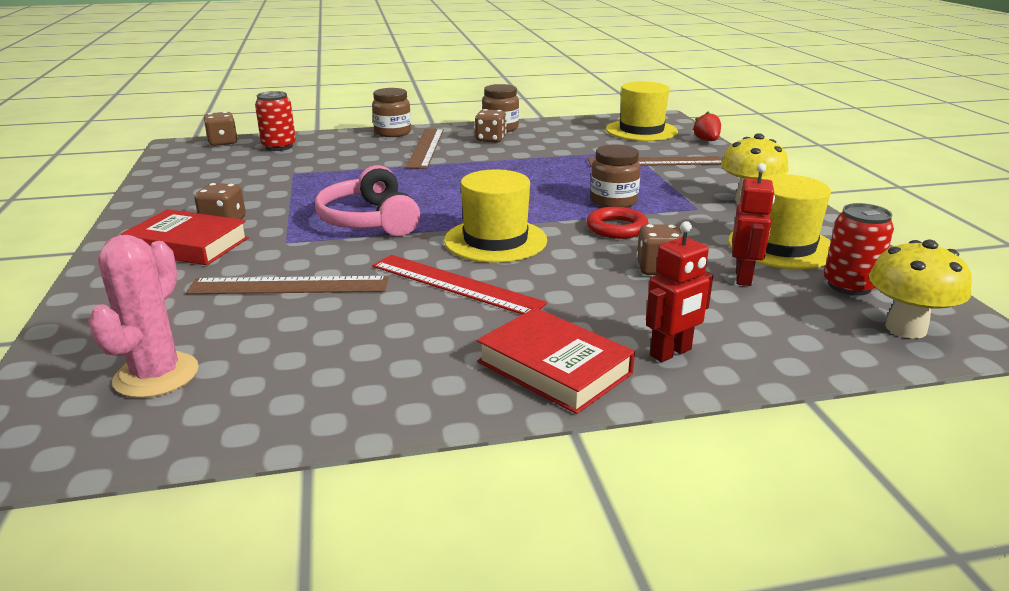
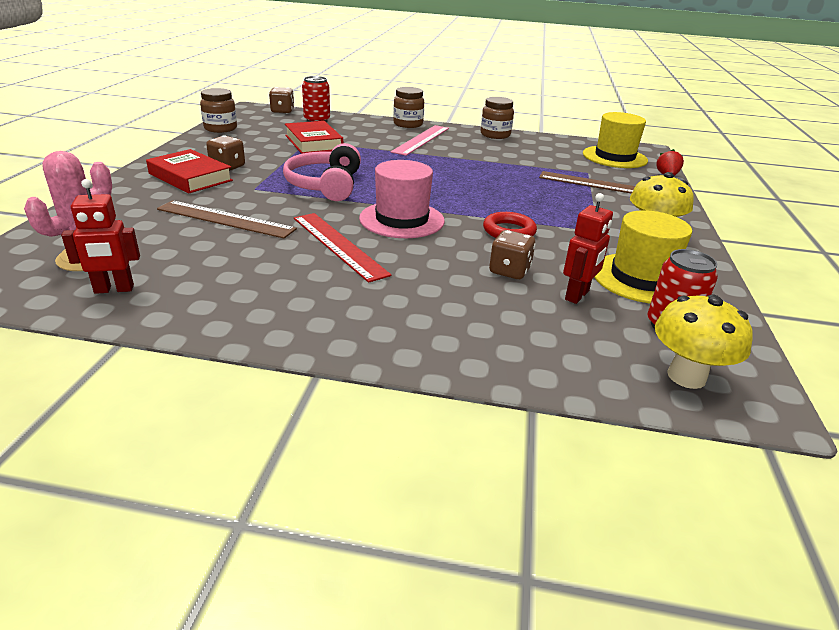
camera: 20 degrees right, 5 degrees up
(425, 148) = (421, 140): brown ruler -> pink ruler
(490, 139) = (478, 142): brown dice -> none
(495, 240) = (402, 219): yellow hat -> pink hat
(554, 368) = (346, 324): red book -> red book (313, 143)
(613, 201) = (528, 209): brown jar -> brown jar (220, 128)
(671, 353) = (449, 339): red robot -> red robot (114, 289)

